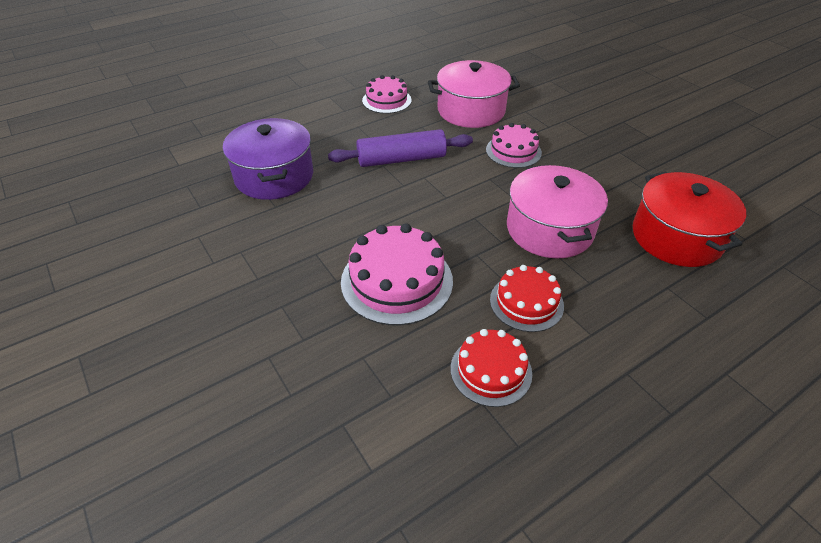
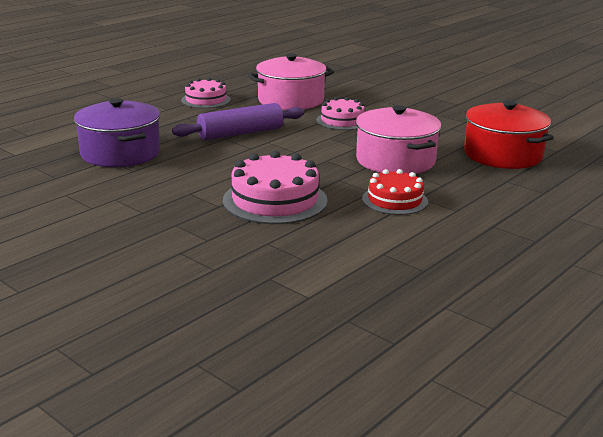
camera: 15 degrees left, 20 degrees down
(491, 370) = (382, 237): red cake -> none

